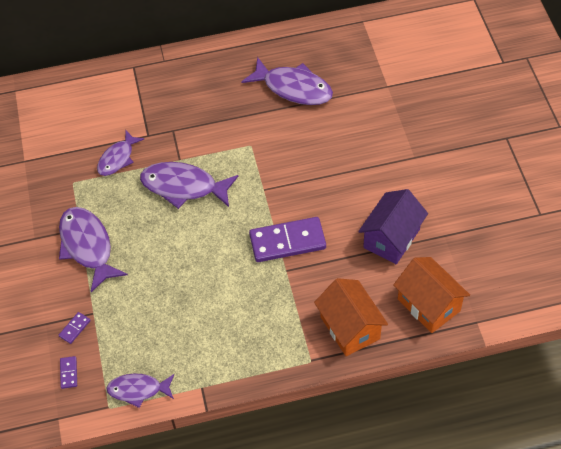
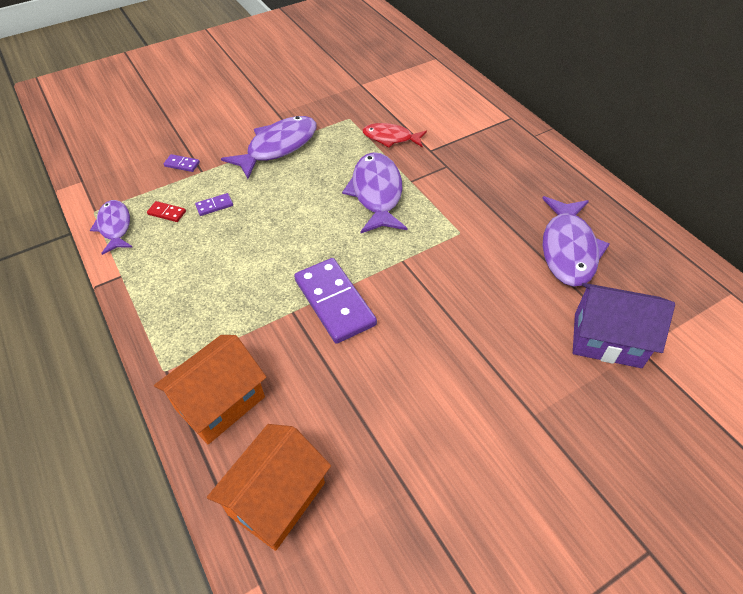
camera: 70 degrees right, 5 degrees down
(68, 373) = (131, 174): purple domino -> purple domino (214, 206)
(118, 158) = (391, 138): purple fish -> red fish
(138, 346) = (167, 213): none -> red domino
(391, 238) = (378, 419): purple house -> purple house (607, 340)

